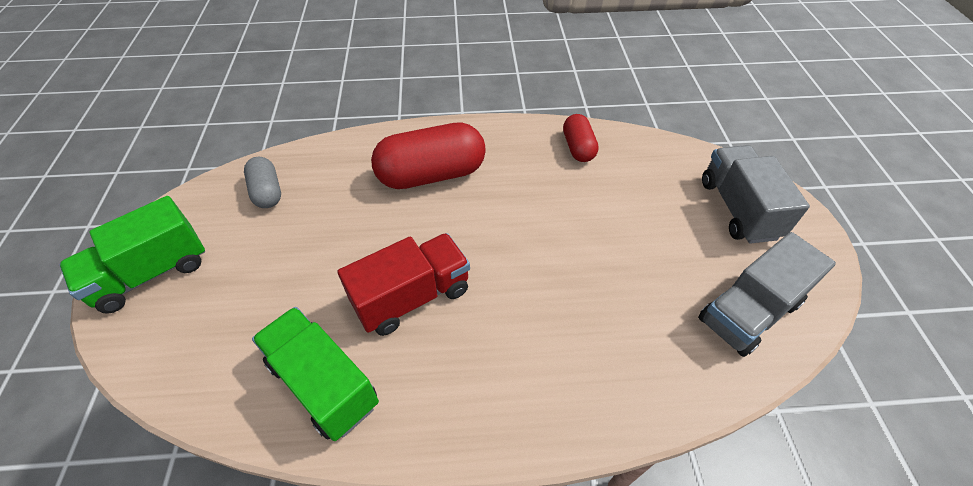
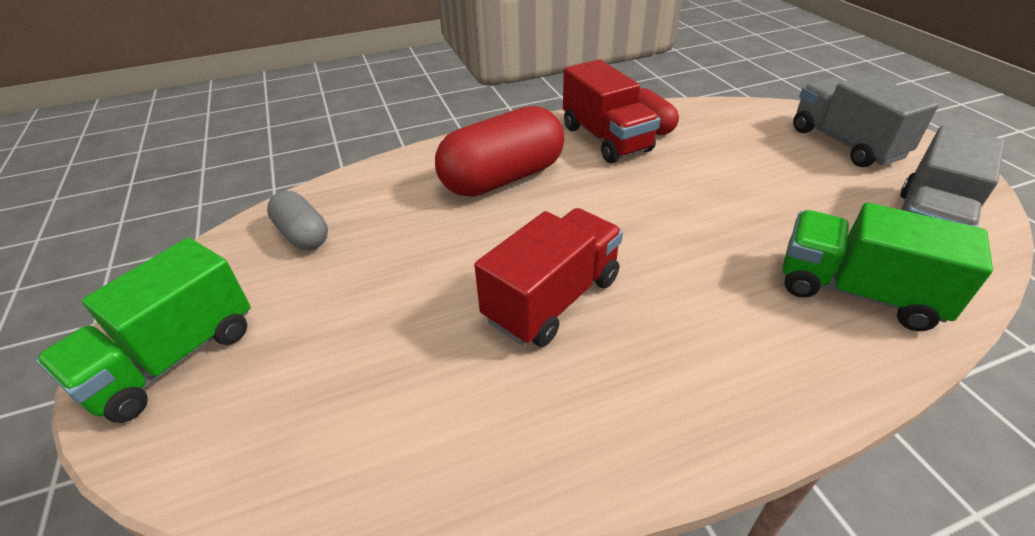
camera: 15 degrees left, 10 degrees down
(323, 383) = (492, 424): green truck -> green truck (856, 292)
(533, 154) = (606, 139): none -> red truck

